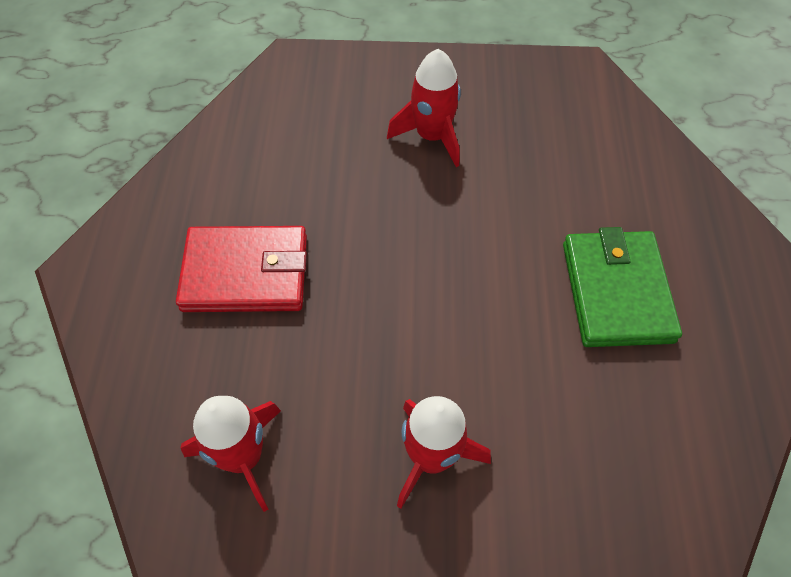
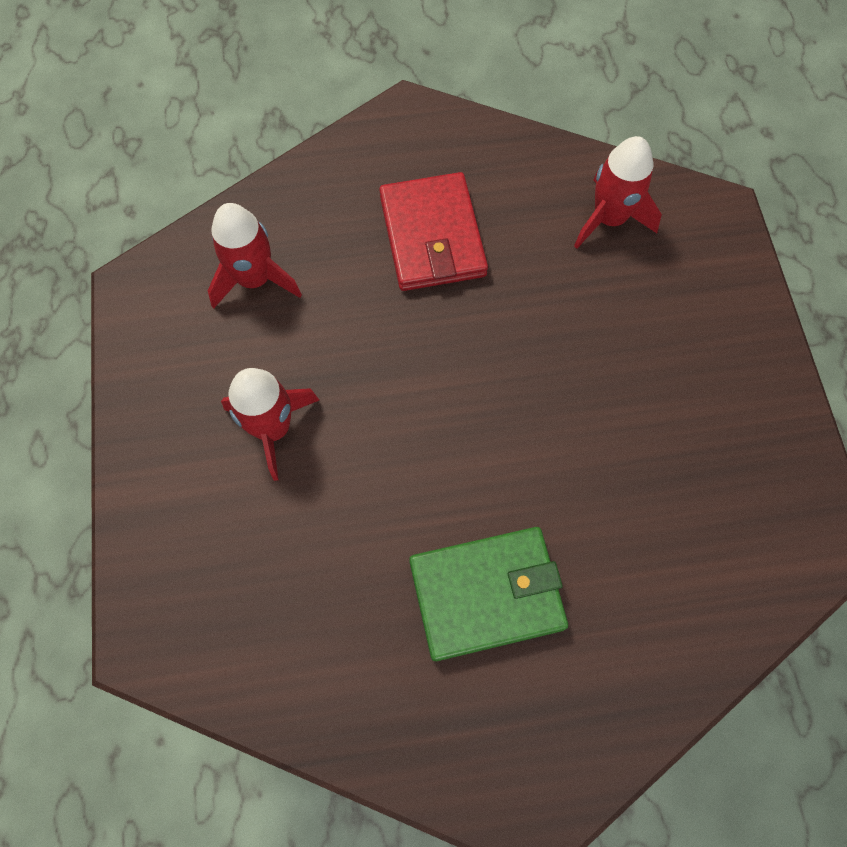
camera: 80 degrees right, 10 degrees up
(431, 136) = (653, 373): red rocket -> red rocket (609, 219)

